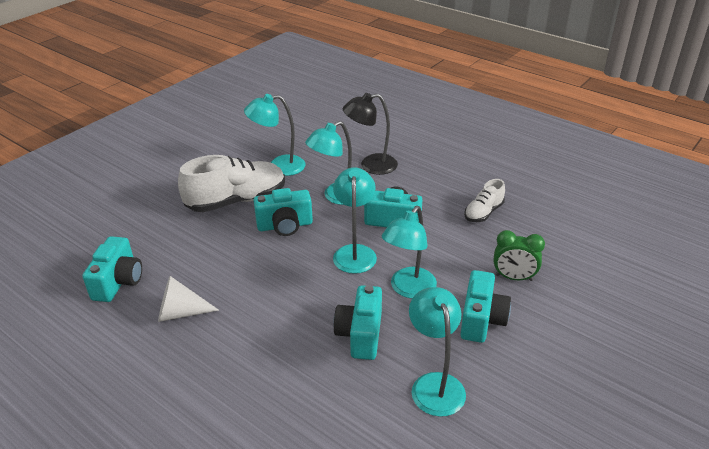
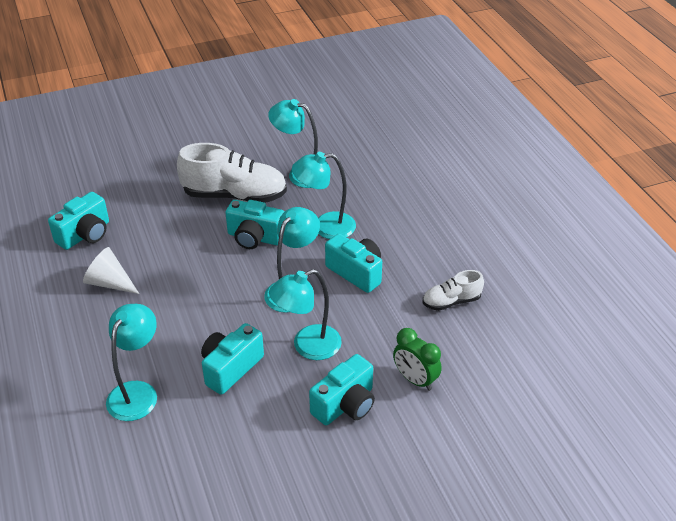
camera: 30 degrees right, 5 degrees up
(371, 165) = (387, 206): black lamp -> none
(434, 384) = (251, 440): turquoise lamp -> turquoise lamp (137, 392)

